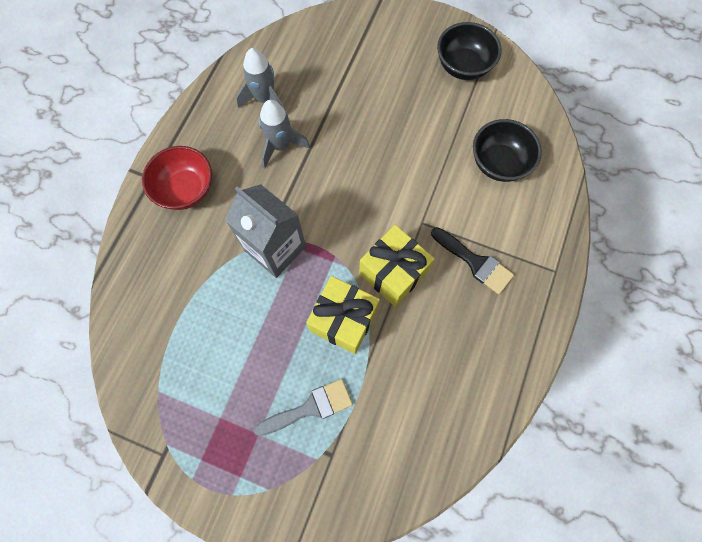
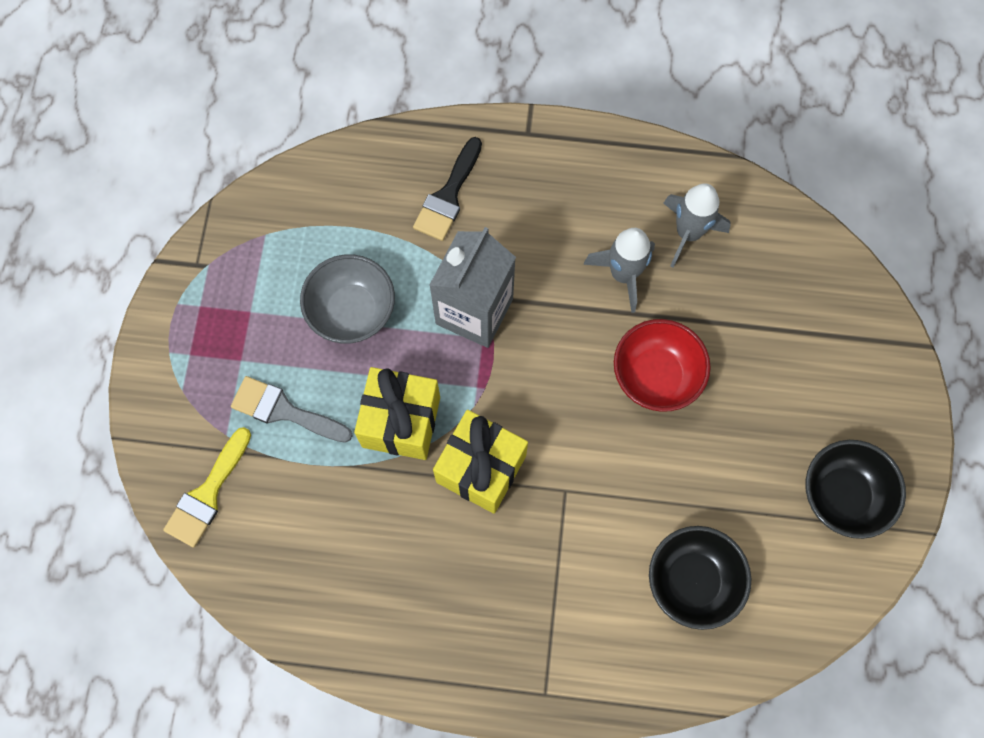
camera: 75 degrees right, 0 degrees up
(186, 189) = (524, 179): red bowl -> red bowl (656, 376)
(246, 336) = (352, 311): none -> grey bowl
(310, 407) = (284, 411): grey brush -> grey brush turned 150 degrees clockwise
(361, 485) = (207, 494): none -> yellow brush
(475, 262) = (527, 576): black brush -> black brush (448, 196)

